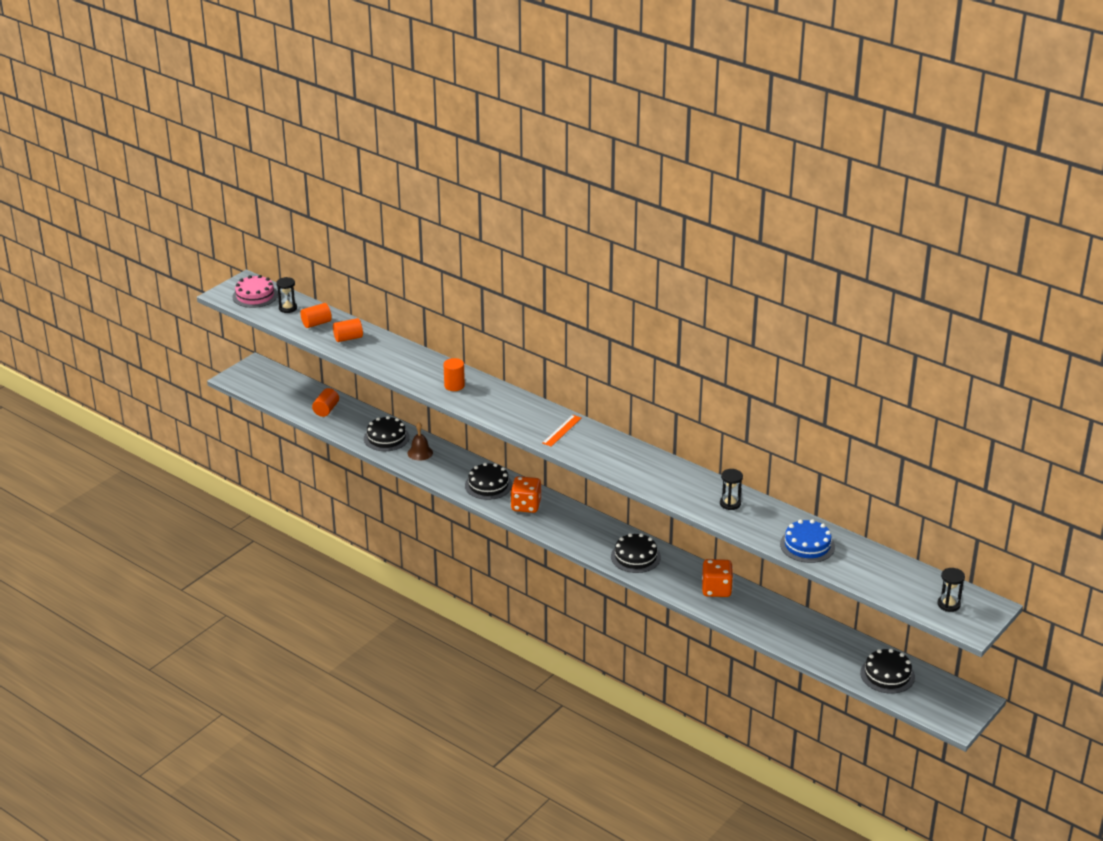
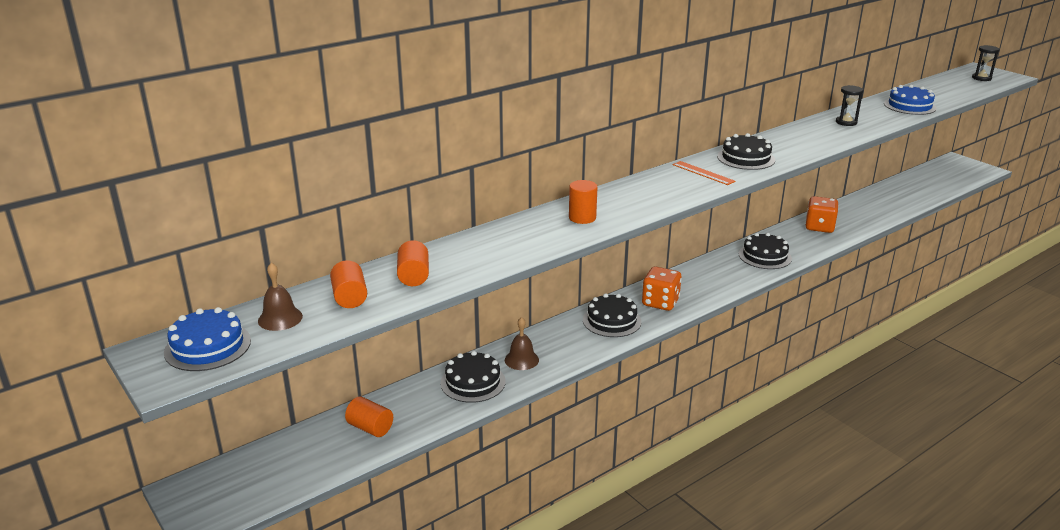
camera: 75 degrees left, 5 degrees down
(255, 296) = (208, 346): pink cake -> blue cake
(288, 308) = (280, 318): black hourglass -> brown bell
(887, 675) = (932, 182): black cake -> black cake (746, 158)

